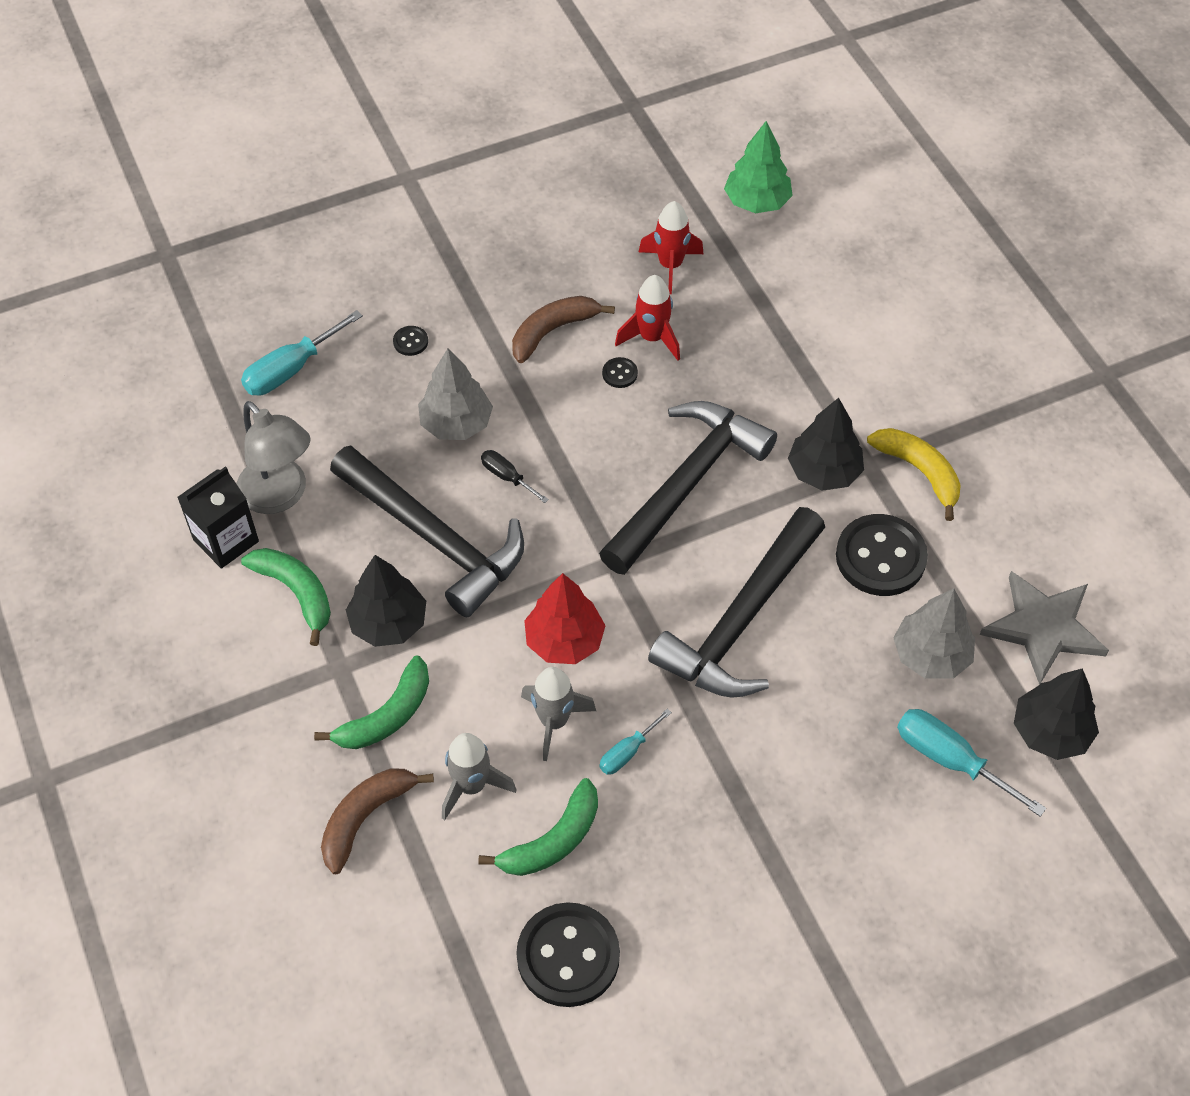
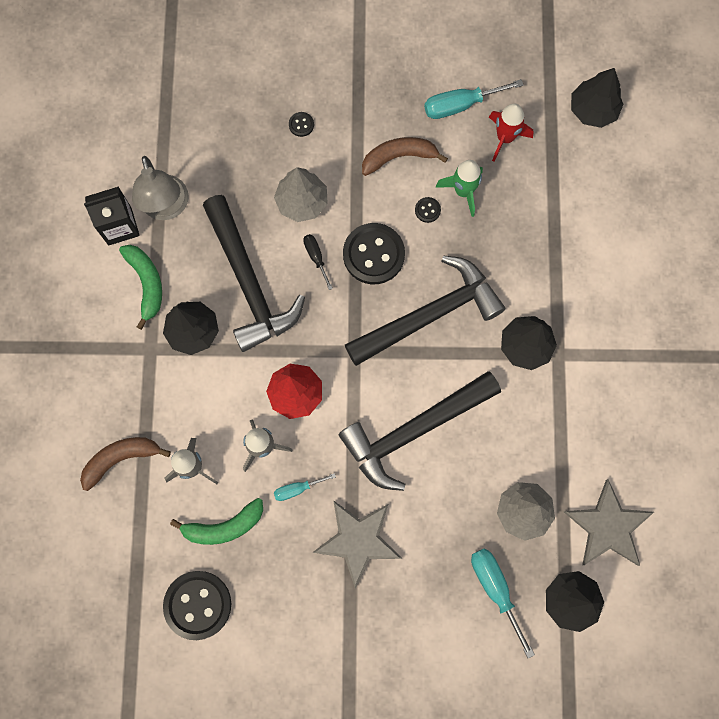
camera: 25 degrees right, 20 degrees up
(291, 369) = (214, 113): turquoise screwdriver -> turquoise screwdriver (460, 105)
(387, 716) = (164, 396): green banana -> none
(652, 338) = (463, 191): red rocket -> green rocket
(742, 780) = (358, 541): none -> grey star
(757, 202) = (592, 110): green tree -> black tree
(880, 557) = (529, 426): black button -> black button (373, 254)
(919, 472) = (589, 375): yellow banana -> none

